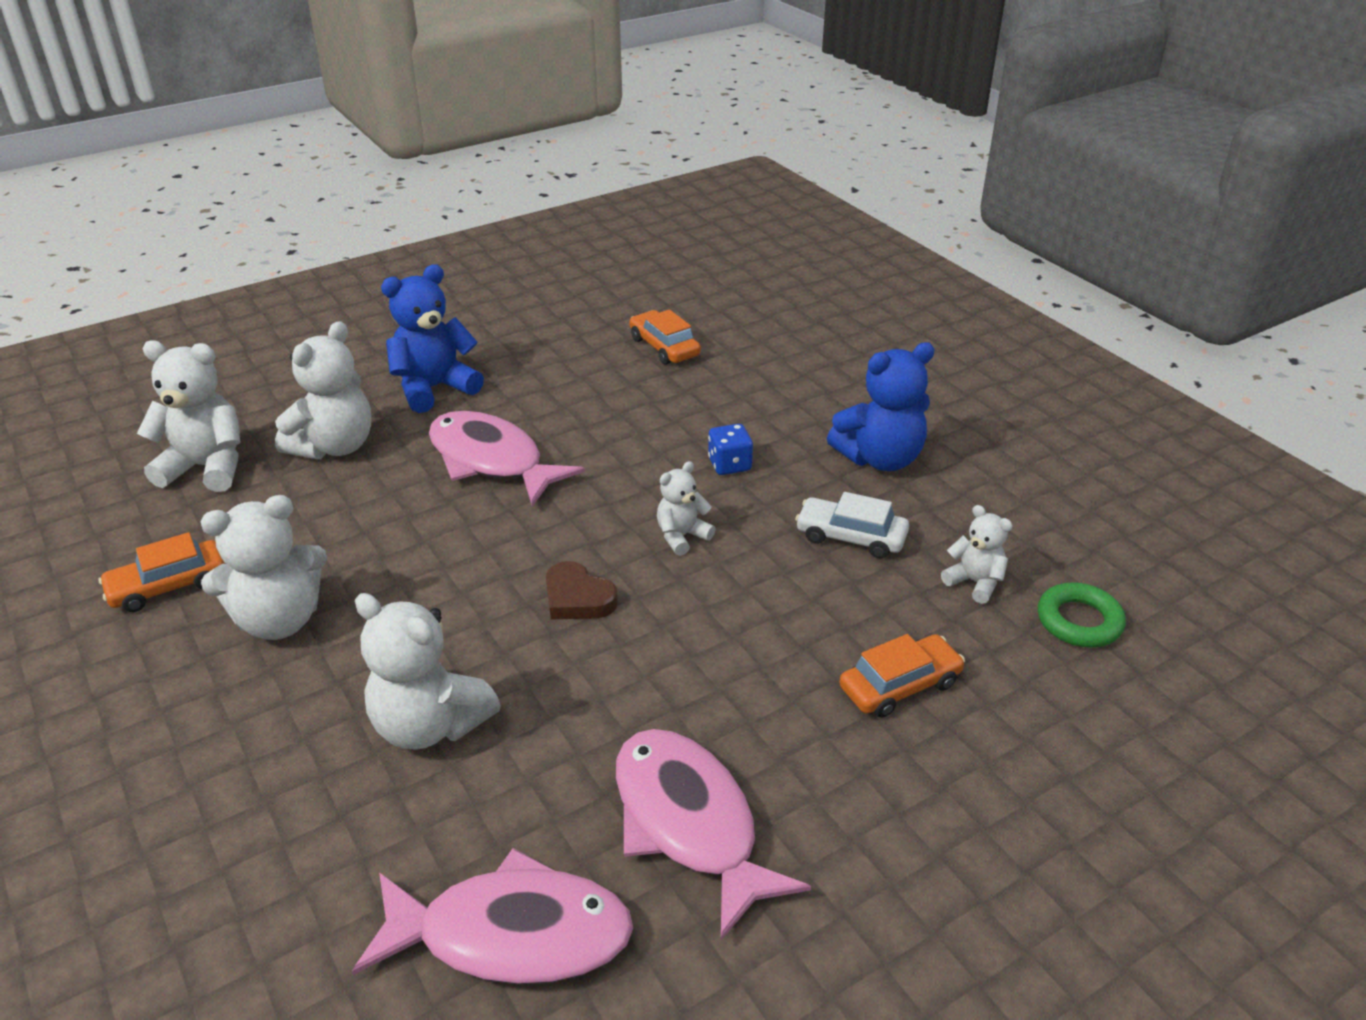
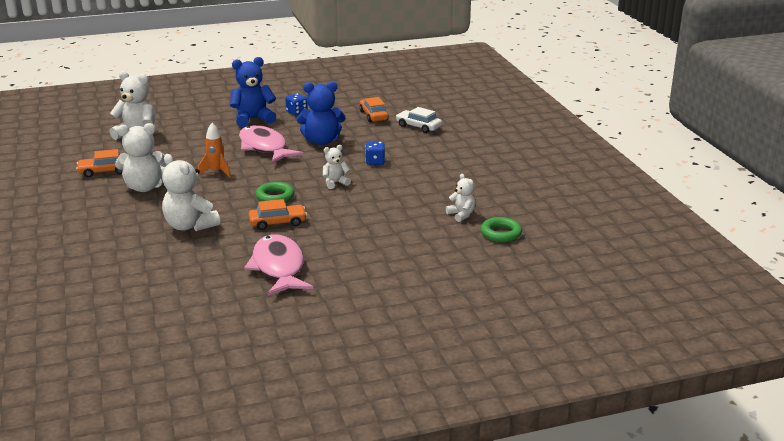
camera: 15 degrees right, 10 degrees down
(334, 446) = (196, 134): white teddy bear -> none
(421, 546) = (216, 172): none -> orange rocket
(511, 934) = (189, 285): pink fish -> none
(512, 358) = (296, 112): none -> blue dice
(577, 598) = (275, 197): brown heart -> green ring
(851, 537) = (414, 193): white car -> white car (418, 126)
(880, 458) = (450, 168): blue teddy bear -> blue teddy bear (322, 141)
(900, 686) = (399, 242): orange car -> orange car (278, 222)

